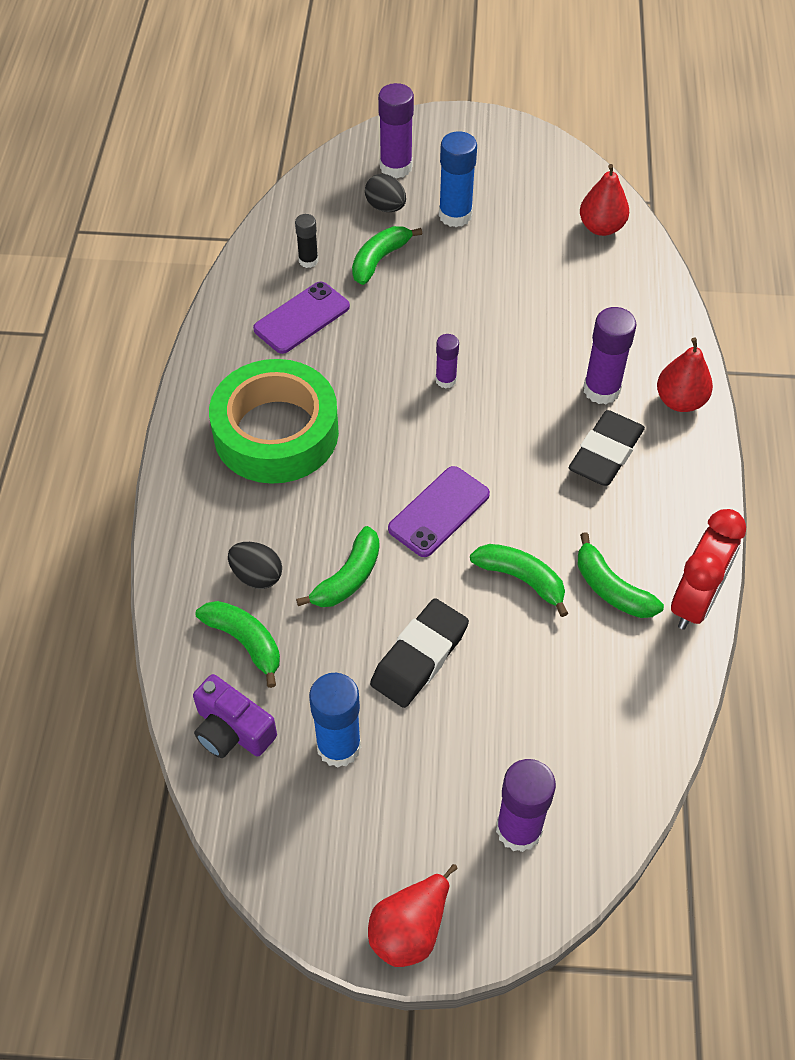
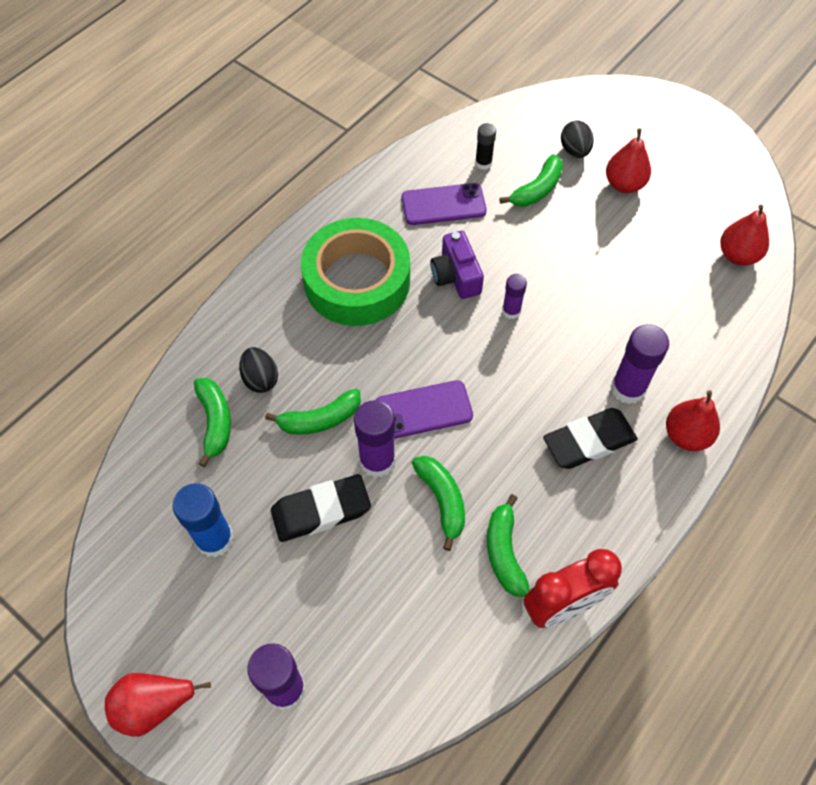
camera: 35 degrees right, 5 degrees up
(232, 730) = (157, 479): purple camera -> purple camera (456, 276)
(379, 260) = (537, 190): green banana -> green banana turned 150 degrees clockwise
(396, 167) = (608, 123): purple glue stick -> purple glue stick (377, 461)
(455, 215) = (624, 184): blue glue stick -> red pear

